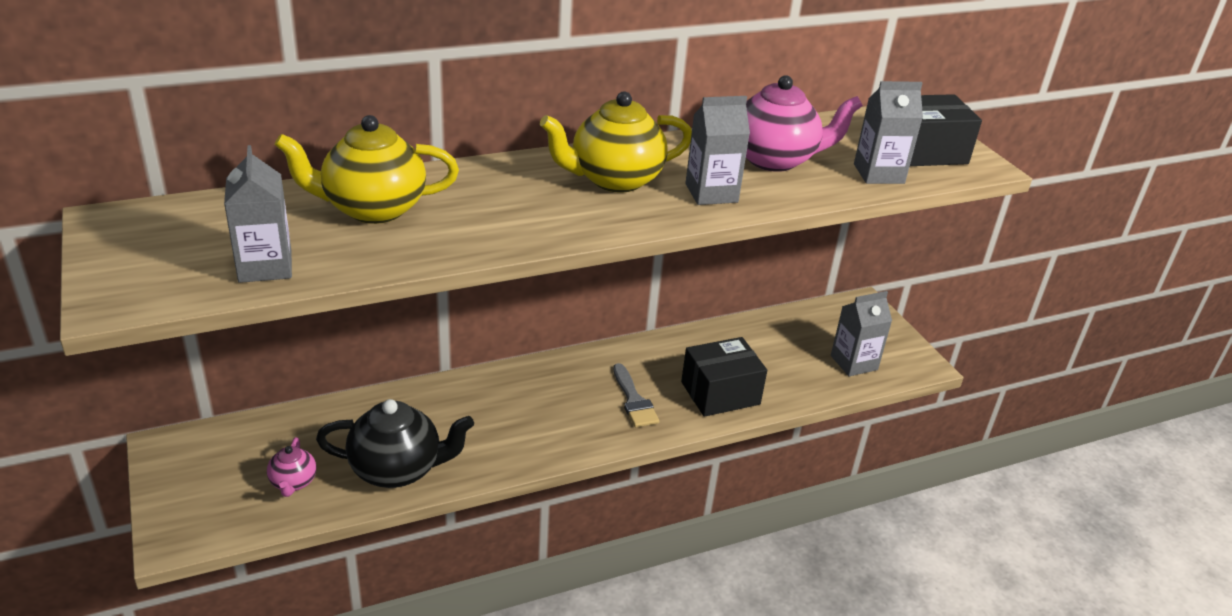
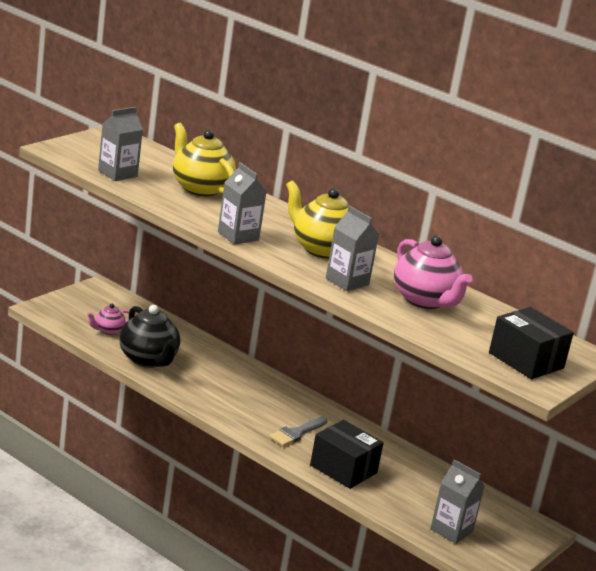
camera: 60 degrees right, 10 degrees down
(878, 174) = (460, 341): grey carton -> grey carton (238, 236)

